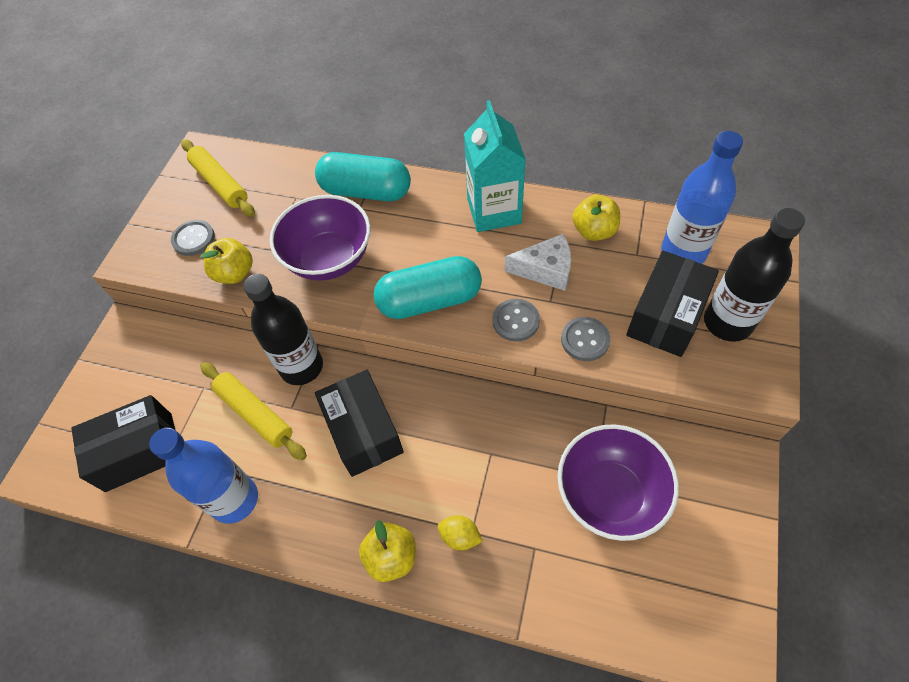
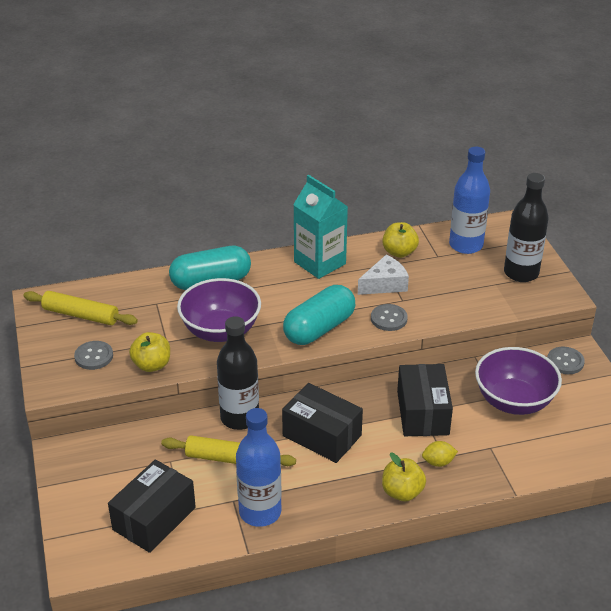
camera: 35 degrees left, 20 degrees down
(585, 340) = (442, 312): grey button -> grey button (565, 361)
(666, 316) = (482, 282): black box -> black box (422, 413)

